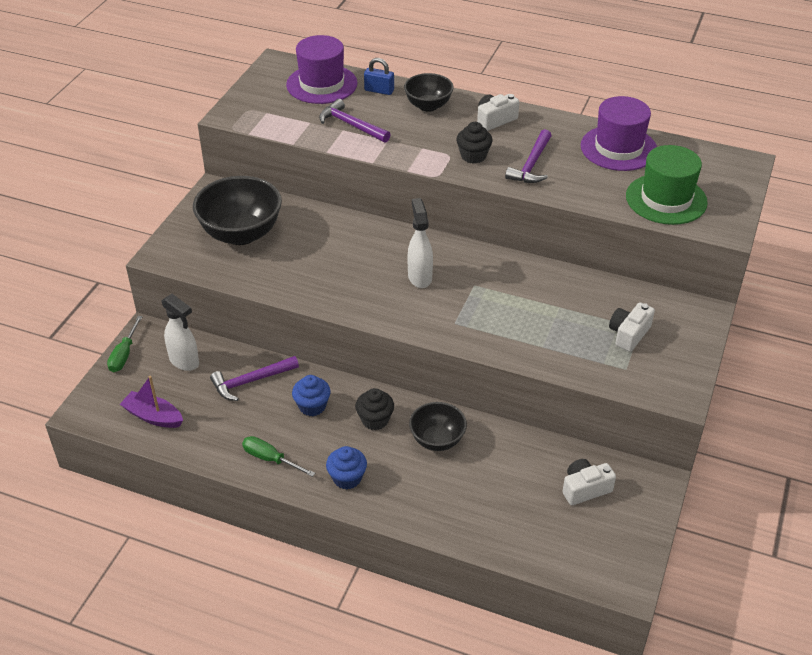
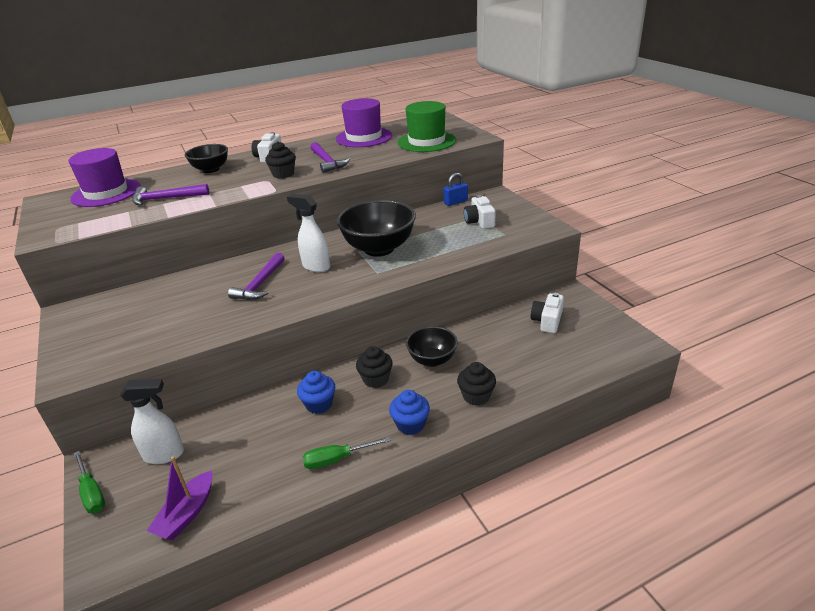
camera: 45 degrees left, 10 degrees down
(153, 416) = (187, 514): purple boat -> purple boat turned 45 degrees counterclockwise
(241, 234) = (132, 321): black bowl -> black bowl (379, 248)
(250, 381) = (246, 425): purple hammer -> purple hammer (260, 284)
(379, 90) = (160, 178): blue padlock -> blue padlock (455, 202)
(422, 499) = (476, 396): none -> black cupcake

